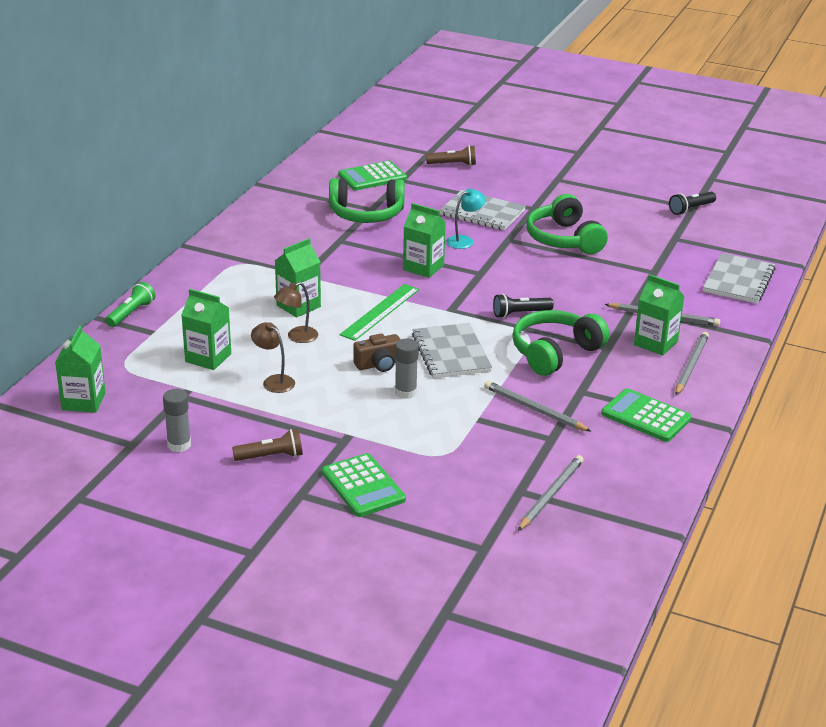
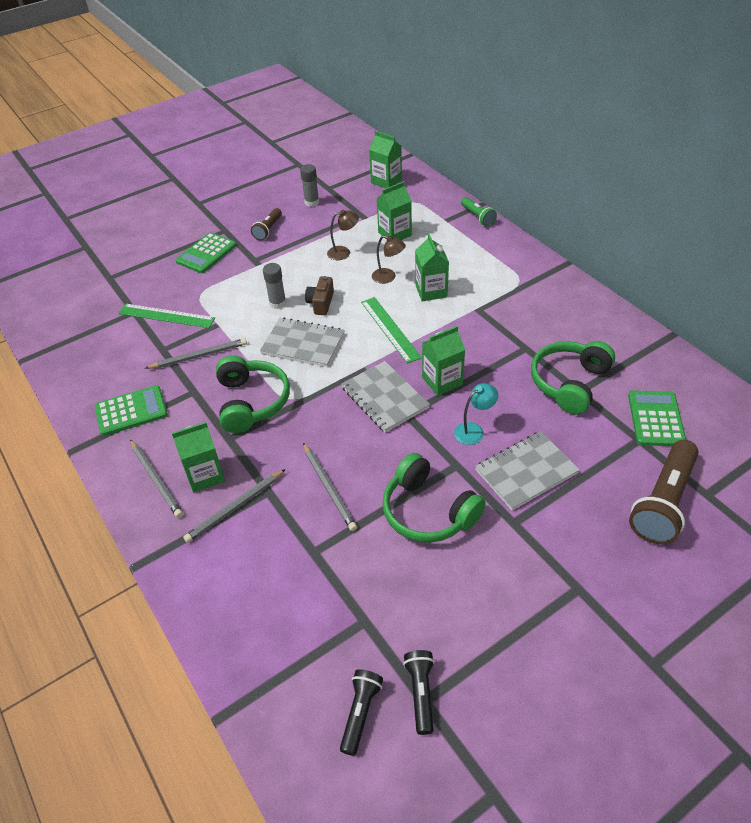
camera: 125 degrees right, 15 degrees up
(297, 337) = (388, 277): brown lamp -> brown lamp turned 120 degrees clockwise
(363, 486) = (206, 253): green calculator -> green calculator turned 60 degrees counterclockwise
(453, 164) = (663, 502): brown flashlight -> brown flashlight, size x1.87
(464, 241) = (474, 430): turquoise lamp -> turquoise lamp turned 120 degrees counterclockwise
(501, 462) = (166, 316): none -> green ruler
(520, 314) = (322, 409): black flashlight -> black flashlight (360, 713)
(551, 495) = (116, 323): grey pencil -> grey pencil (329, 488)
(564, 239) = (428, 511): green headphones -> green headphones turned 150 degrees counterclockwise
(738, 280) = (239, 621): grey notebook -> grey notebook (384, 398)

